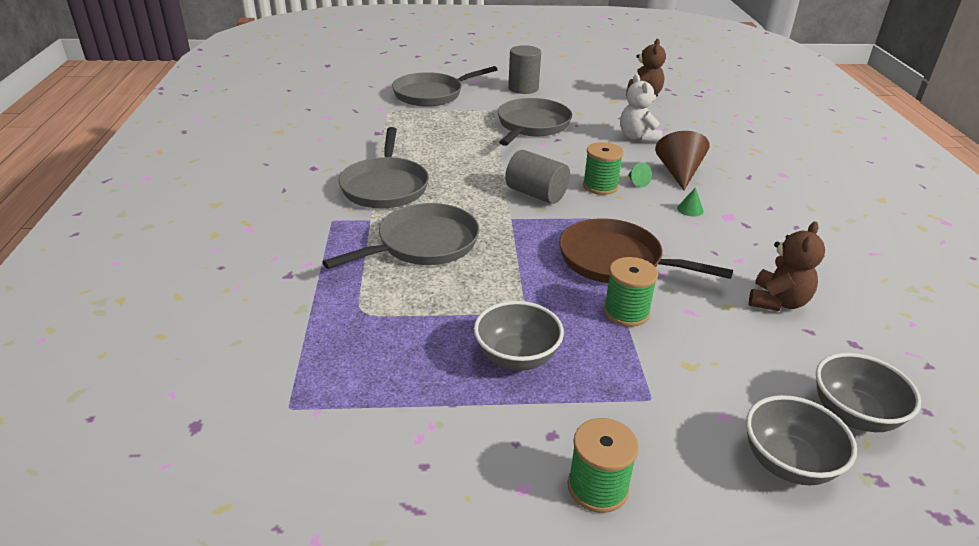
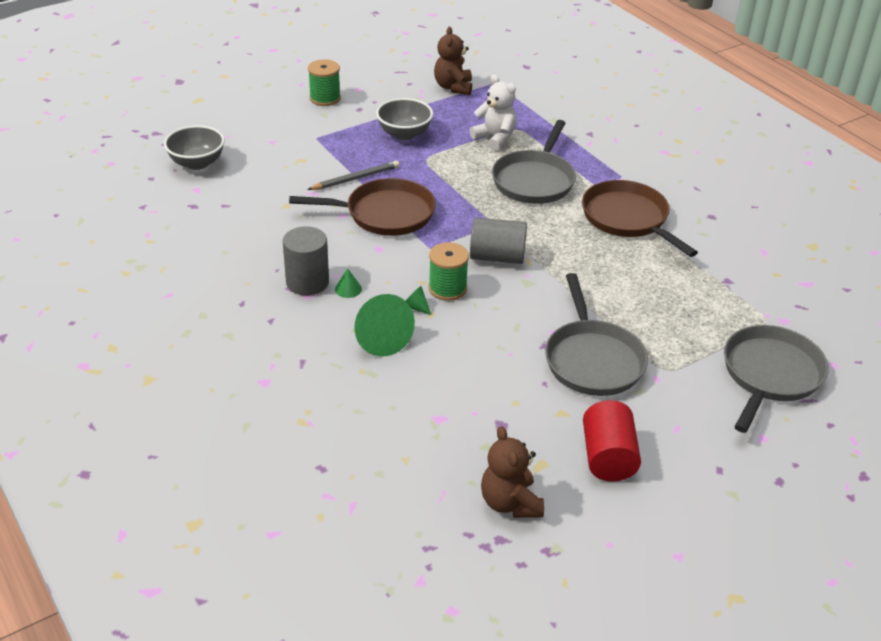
camera: 150 degrees right, 5 degrees up
(385, 186) = (628, 219): grey pan -> brown pan
(523, 88) = (683, 445): grey cylinder -> grey cylinder (307, 282)
(571, 94) = (608, 457): none -> red cylinder
(626, 312) = (355, 179): green spool -> grey pencil
(637, 137) = (457, 387): white teddy bear -> white teddy bear (495, 138)
(679, 173) = (380, 339): brown cone -> green cone
(777, 302) = (250, 220): brown teddy bear -> brown teddy bear (453, 87)
(788, 463) = (234, 131): grey bowl -> none

